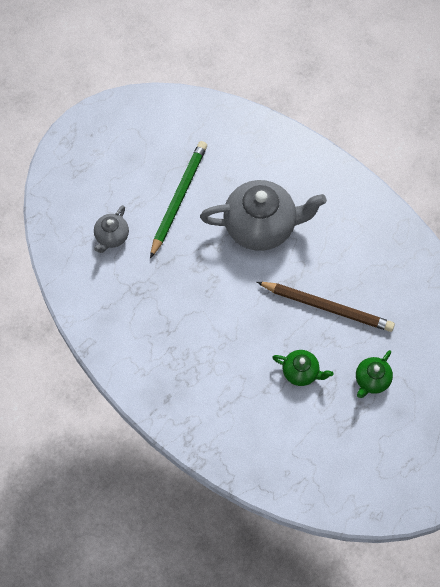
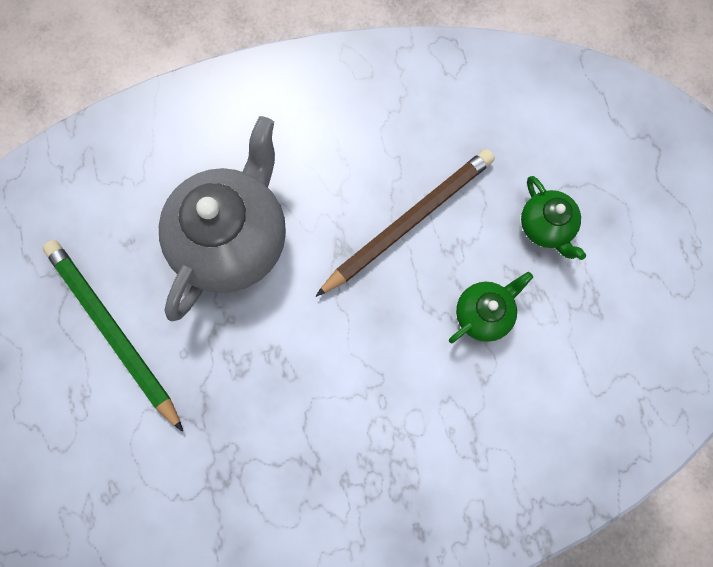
camera: 60 degrees left, 10 degrees up
(111, 237) = (109, 469): grey teapot -> none

